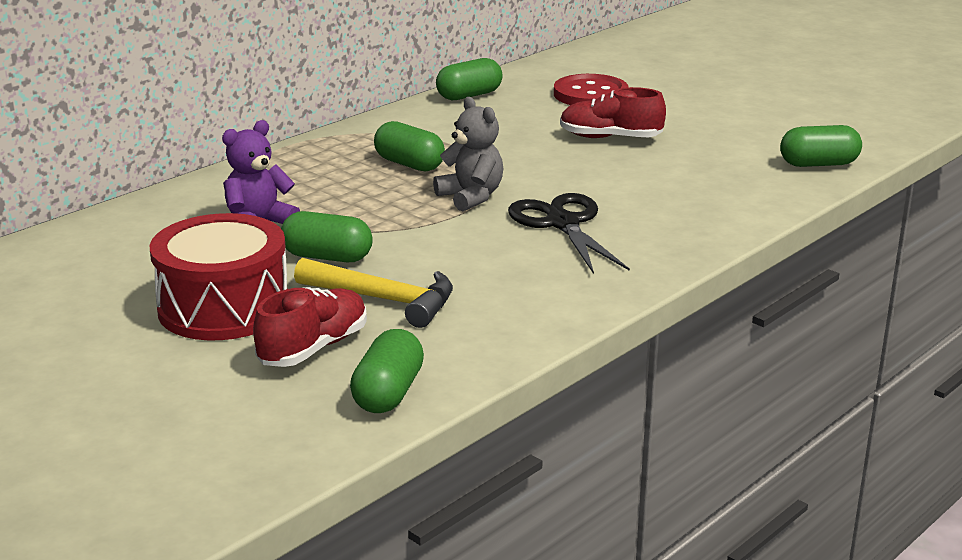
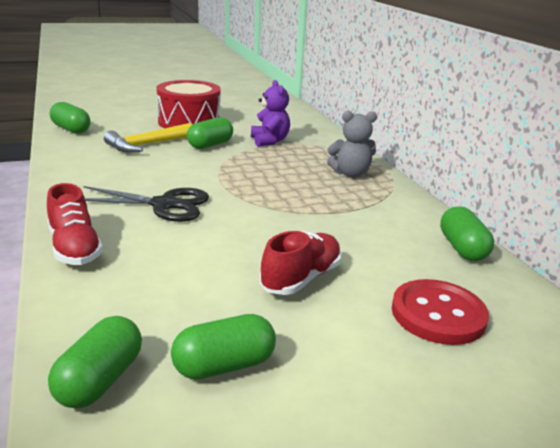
camera: 115 degrees right, 0 degrees up
(313, 348) = (128, 127): red shoe -> red shoe (74, 248)
(409, 164) = (317, 189): green capsule -> green capsule (224, 365)
(471, 197) = (241, 192): grey teddy bear -> grey teddy bear (350, 174)

